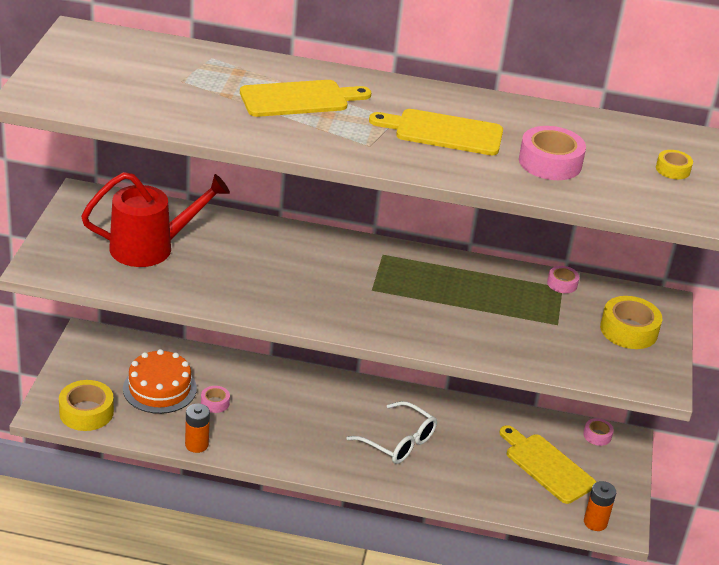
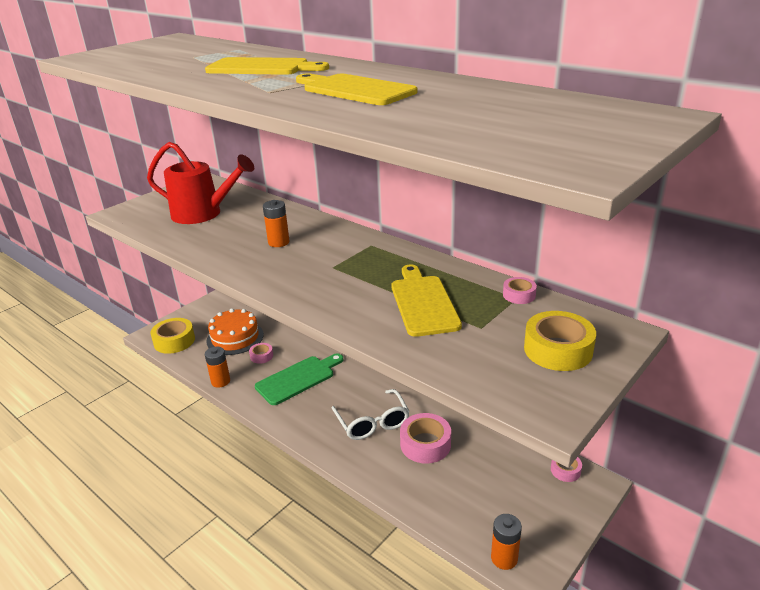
camera: 35 degrees right, 5 degrees down
(281, 418) = (298, 379): none -> green cutting board
(285, 270) = (278, 242): none -> orange battery
(547, 466) = (492, 484): yellow cutting board -> yellow cutting board (423, 303)
(550, 162) = (434, 114): pink tape -> pink tape (425, 444)
(673, 169) = (585, 130): yellow tape -> none

